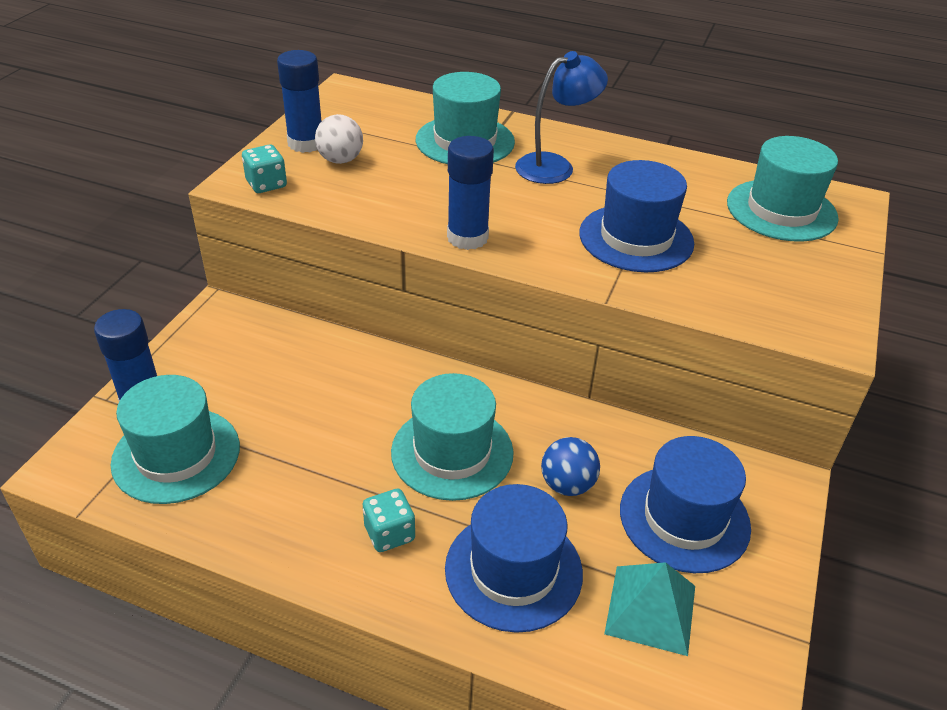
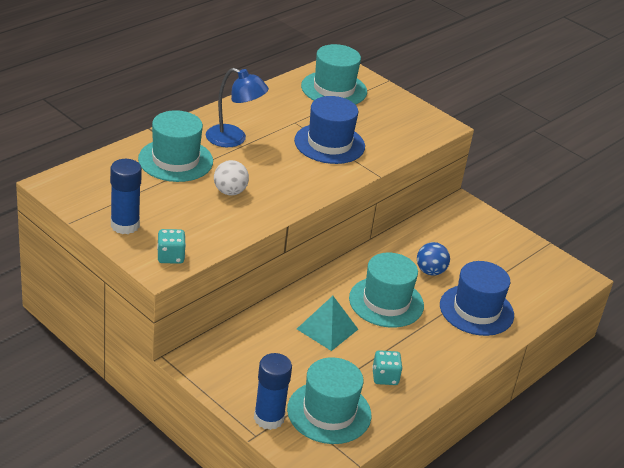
camera: 70 degrees left, 5 degrees down
(340, 160) = (161, 217): white ball -> white ball (230, 192)
(389, 533) = (433, 344): turquoise dice -> turquoise dice (385, 377)
(467, 237) = (291, 198): blue glue stick -> none
(555, 166) = (233, 139): blue lamp -> blue lamp turned 120 degrees clockwise
(650, 609) = (516, 277): turquoise pyramid -> turquoise pyramid (327, 329)
(684, 518) = (470, 244): blue hat -> none

